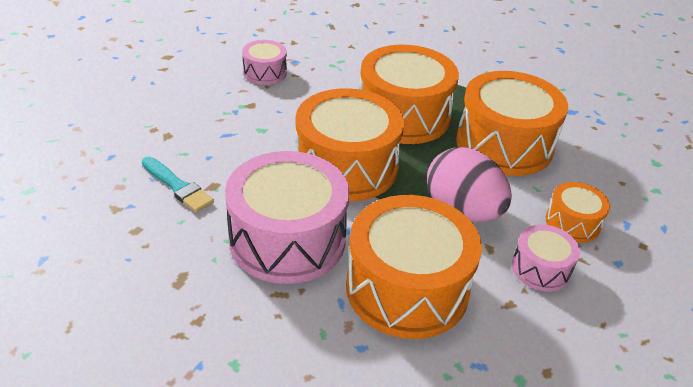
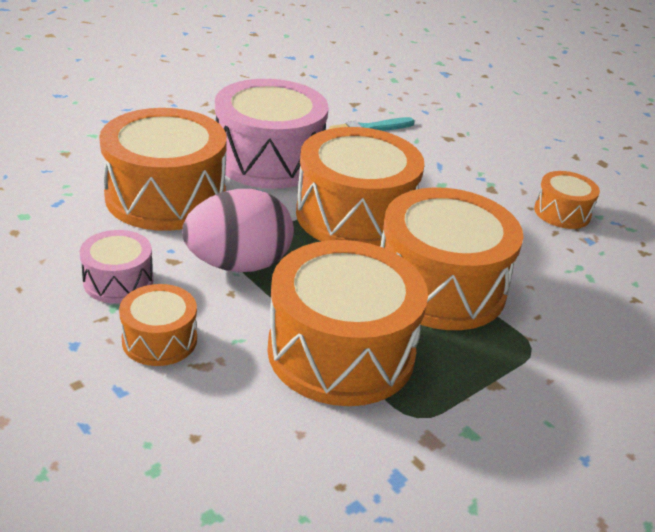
camera: 110 degrees right, 5 degrees down
(265, 72) = (562, 213): pink drum -> orange drum

